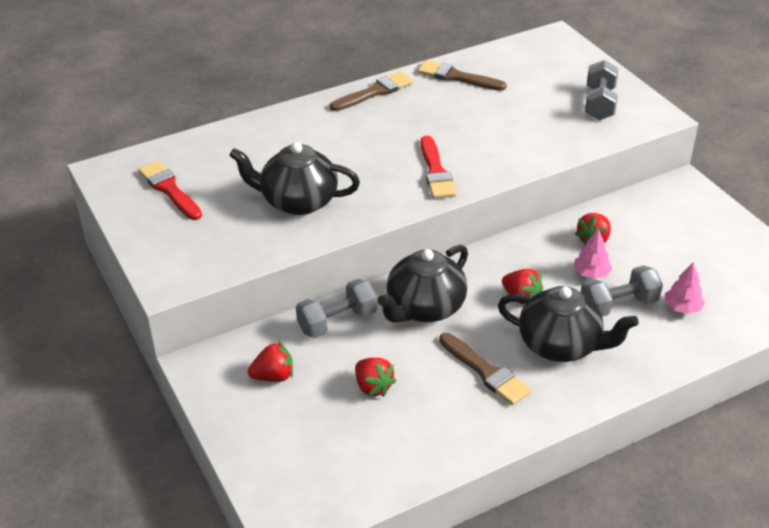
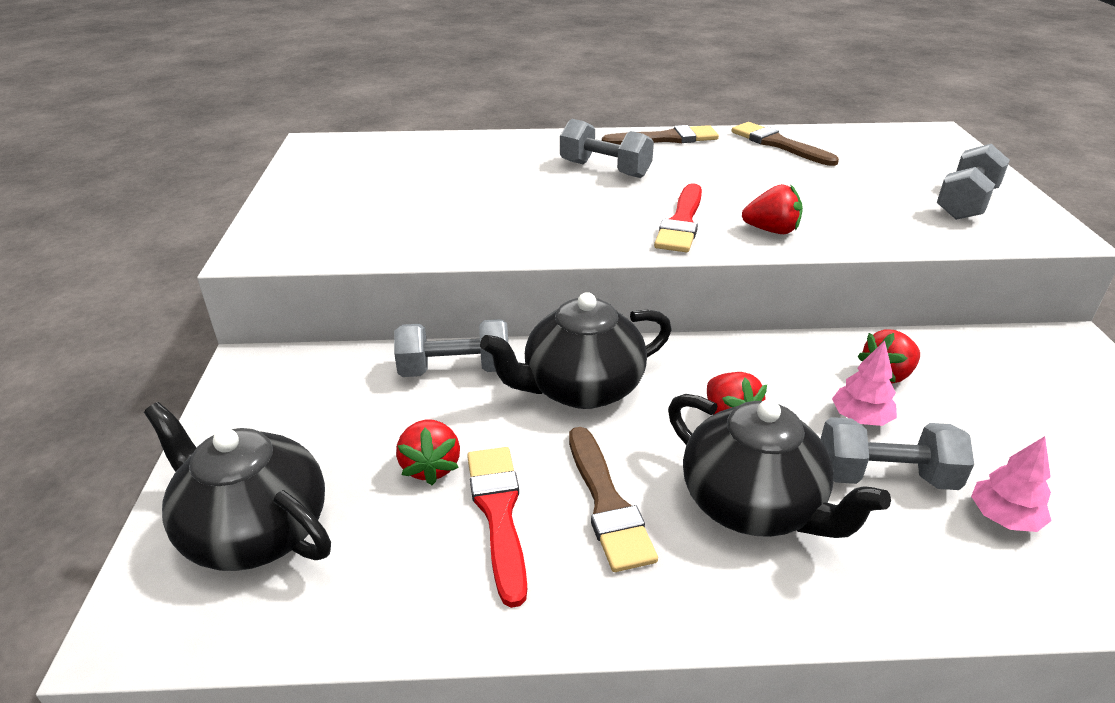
camera: 25 degrees right, 5 degrees down
(169, 189) = (358, 171): red brush -> red brush (498, 513)
(273, 376) = (320, 409): red strawberry -> red strawberry (771, 231)
(298, 201) = (484, 212): black teapot -> black teapot (254, 531)
(352, 136) = (605, 169): none -> grey dumbbell

